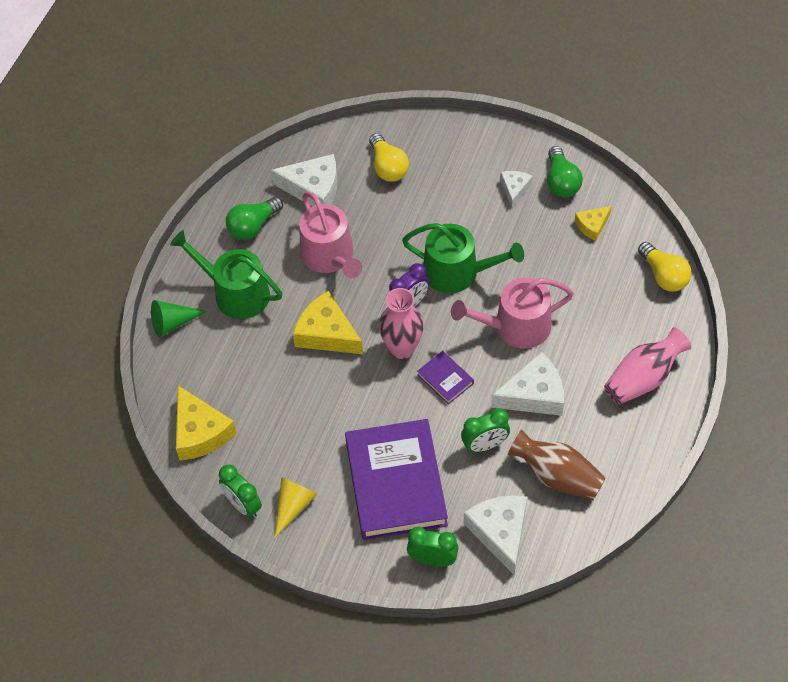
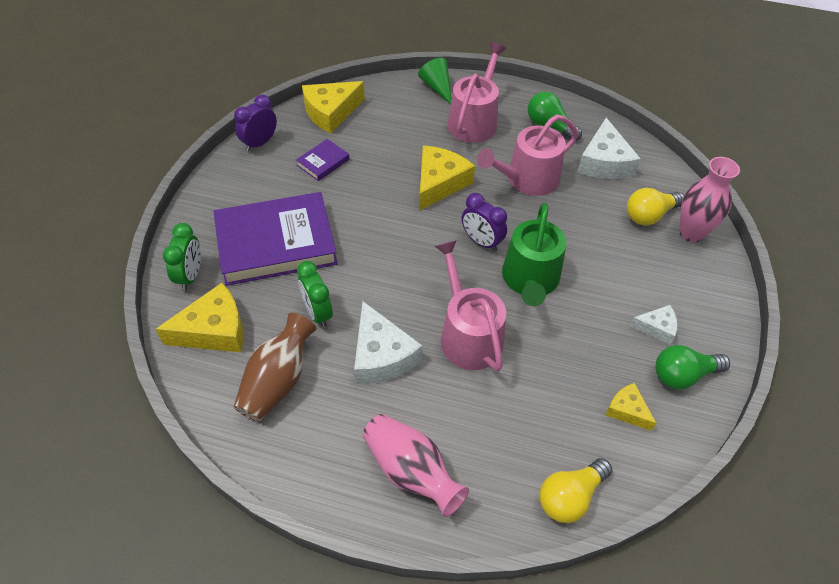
camera: 80 degrees right, 5 degrees down
(235, 292) = (474, 121): green watering can -> pink watering can
(243, 505) = (259, 143): green clock -> purple clock
(293, 506) = (256, 174): yellow cone -> none
(402, 348) = (428, 239): pink vase -> pink vase (691, 233)
(445, 379) = (395, 276): purple book -> purple book (323, 162)
(500, 532) = (214, 330): white cheese -> yellow cheese

